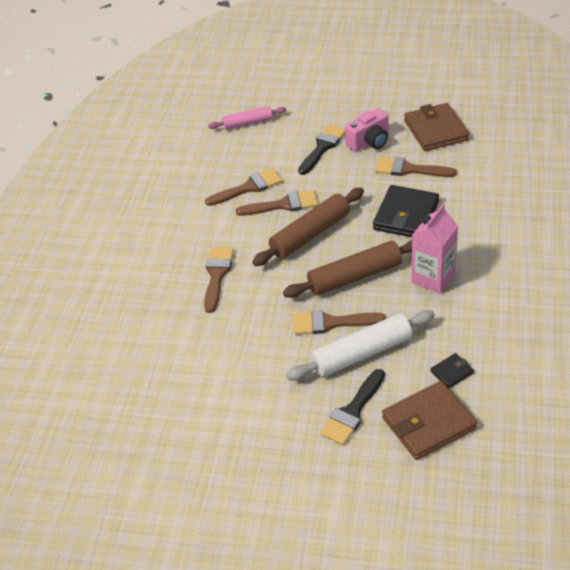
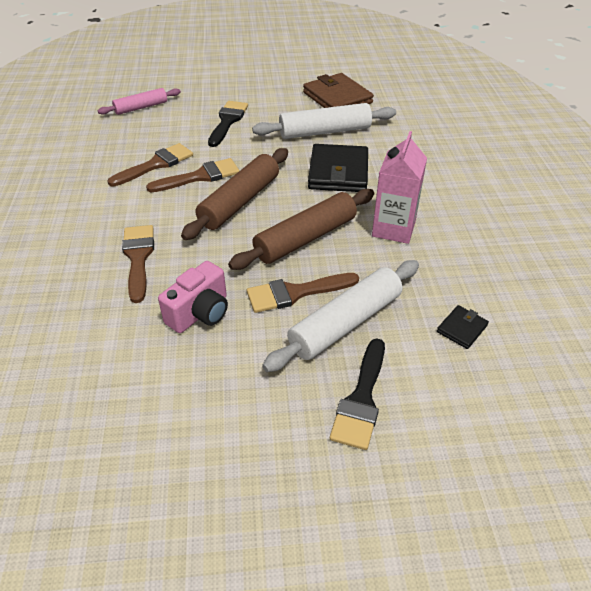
camera: 20 degrees left, 0 degrees up
(369, 142) = (275, 112): pink camera -> pink camera (200, 313)
(409, 169) = (325, 131): brown brush -> white rolling pin
(428, 423) = (463, 398): brown wallet -> none

